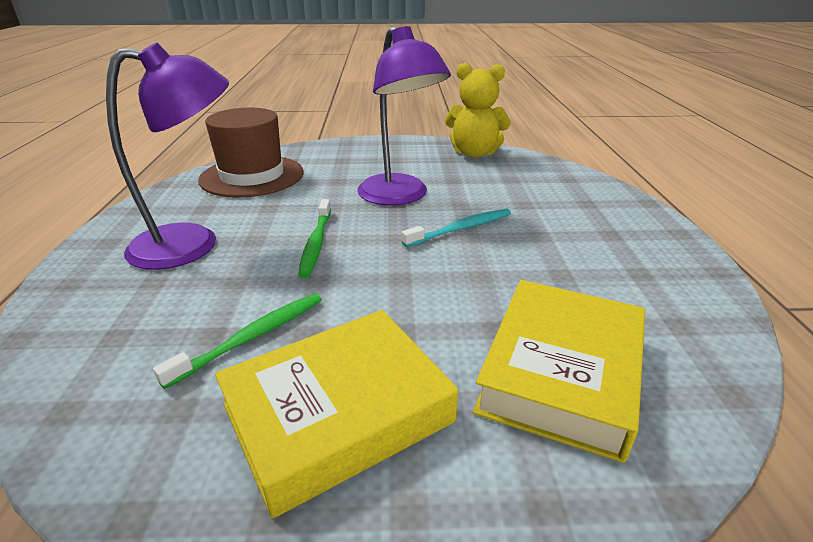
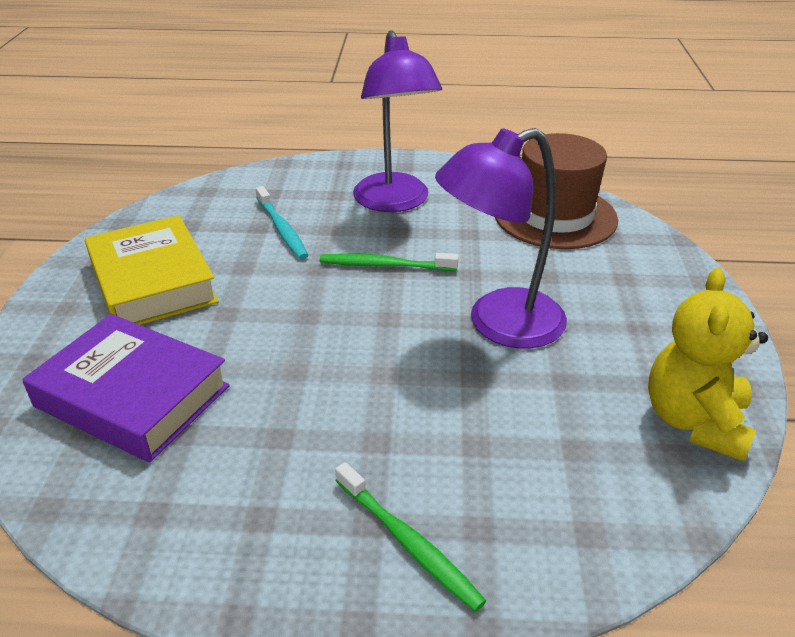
camera: 95 degrees right, 5 degrees up
(253, 337) = (248, 243): green toothbrush -> green toothbrush (409, 543)
(461, 229) = (403, 369): turquoise toothbrush -> turquoise toothbrush (282, 229)
(561, 373) = (132, 396): yellow book -> purple book

